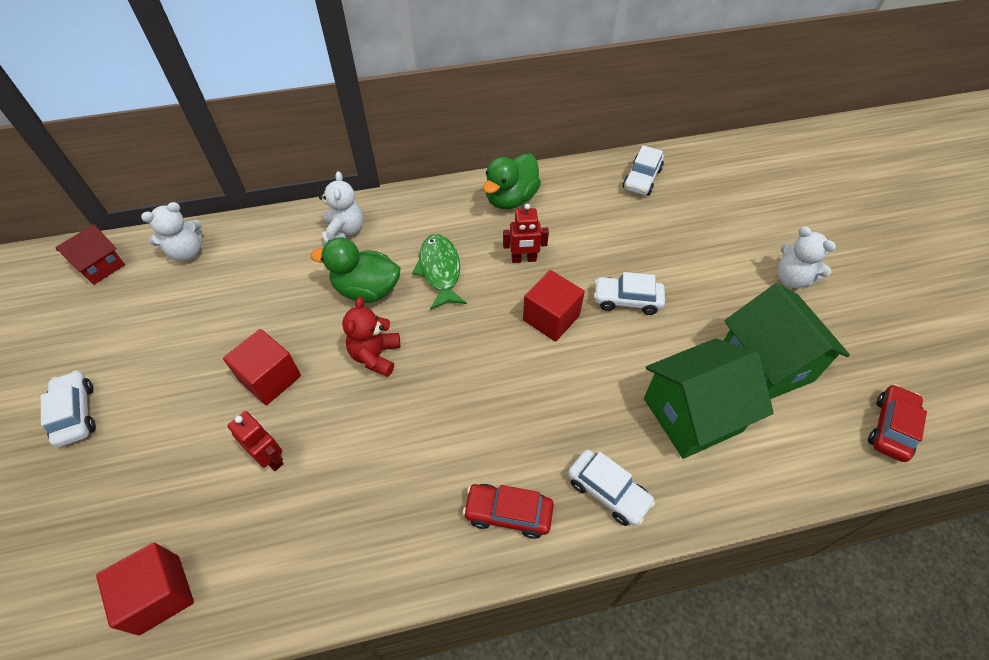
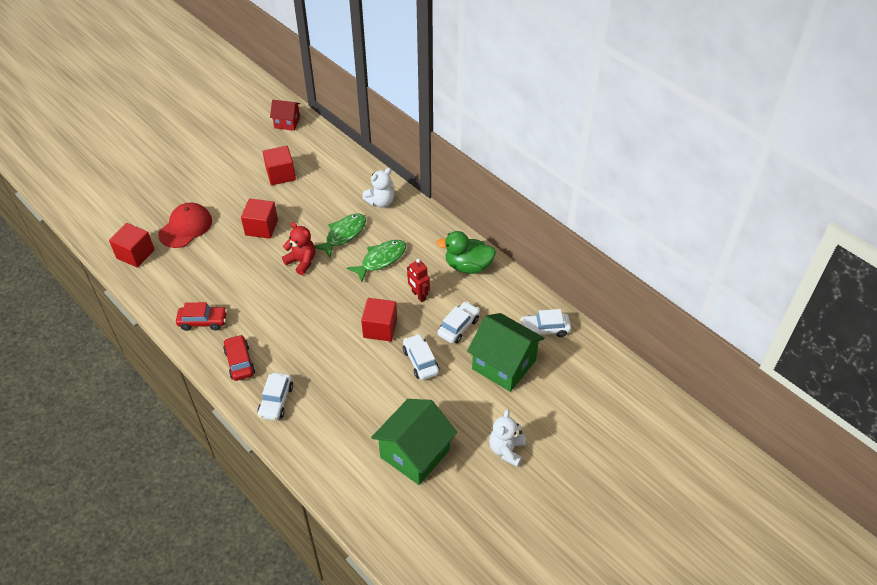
camera: 60 degrees right, 5 degrees down
(75, 414) = (201, 171): white car -> white car (458, 327)
(173, 485) = (185, 227): none -> red cap
(187, 252) = (318, 148): white teddy bear -> none
(191, 314) = (281, 174): none -> red cube
(270, 458) = (218, 253): red robot -> none
(366, 290) = (344, 234): green duck -> green fish
(375, 356) = (301, 262): red teddy bear -> red teddy bear turned 60 degrees clockwise
(692, 415) = (351, 425): green house -> green house (504, 365)
(890, 428) = (406, 538): red car -> red car (203, 321)

